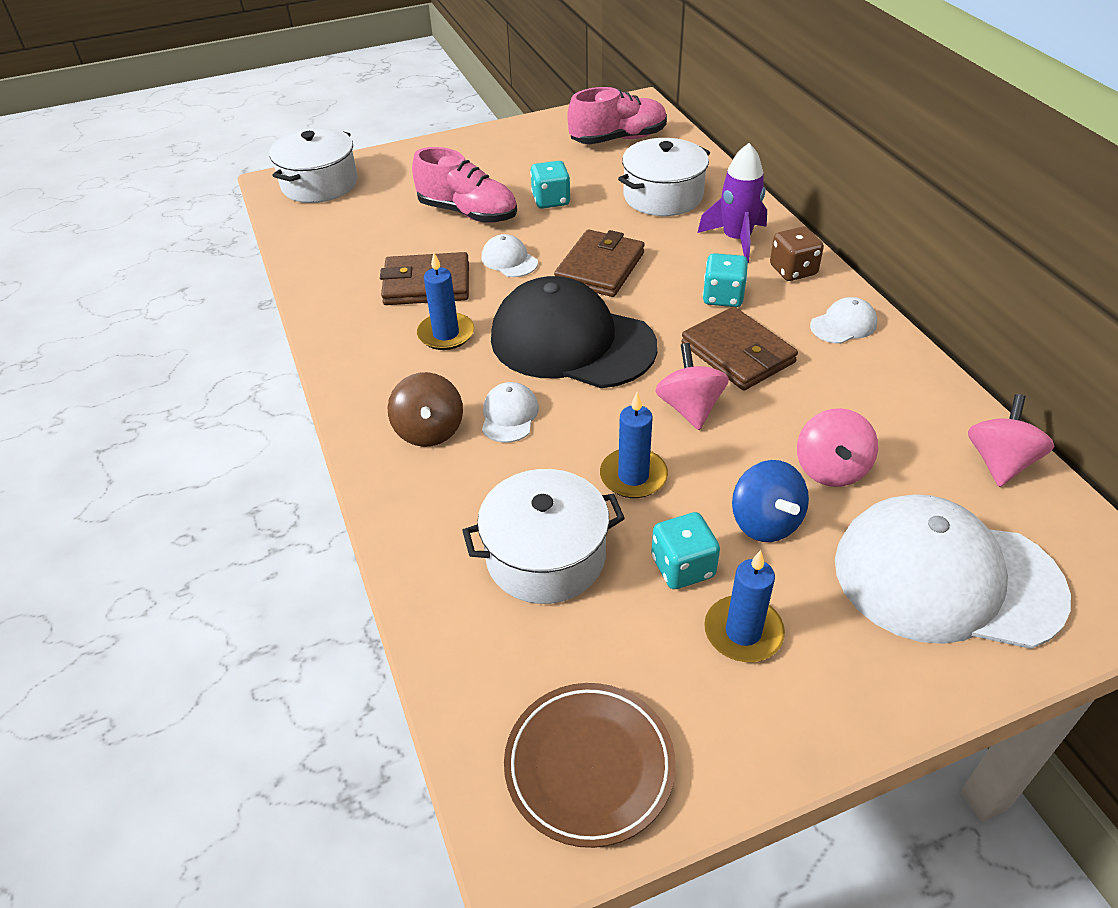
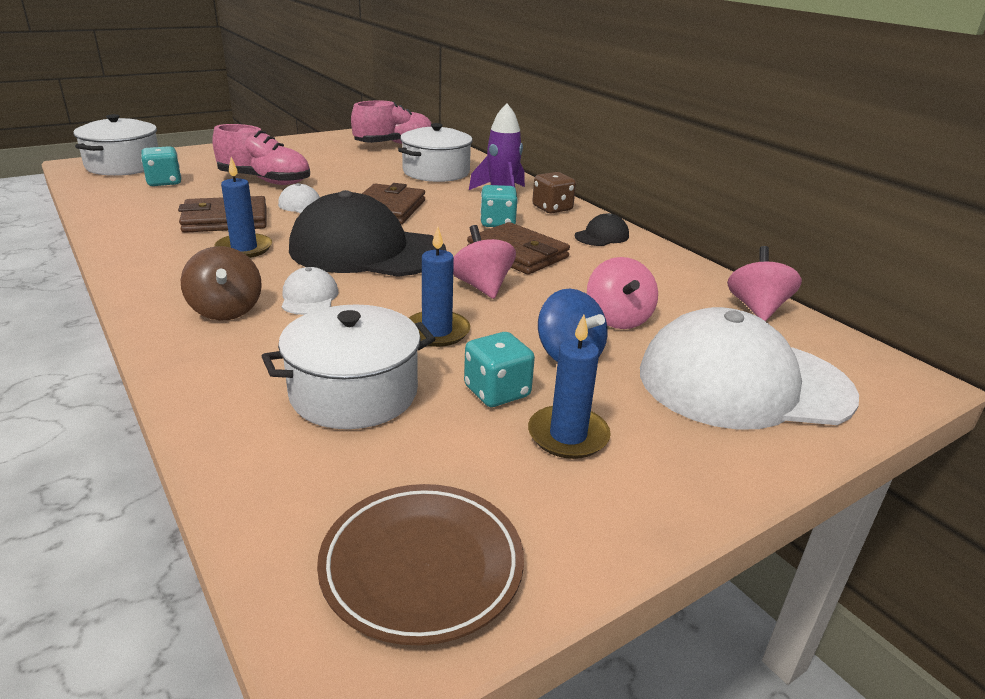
camera: 15 degrees left, 15 degrees down
(551, 200) = (340, 174): turquoise dice -> turquoise dice (164, 182)
(843, 325) = (602, 236): white cap -> black cap

